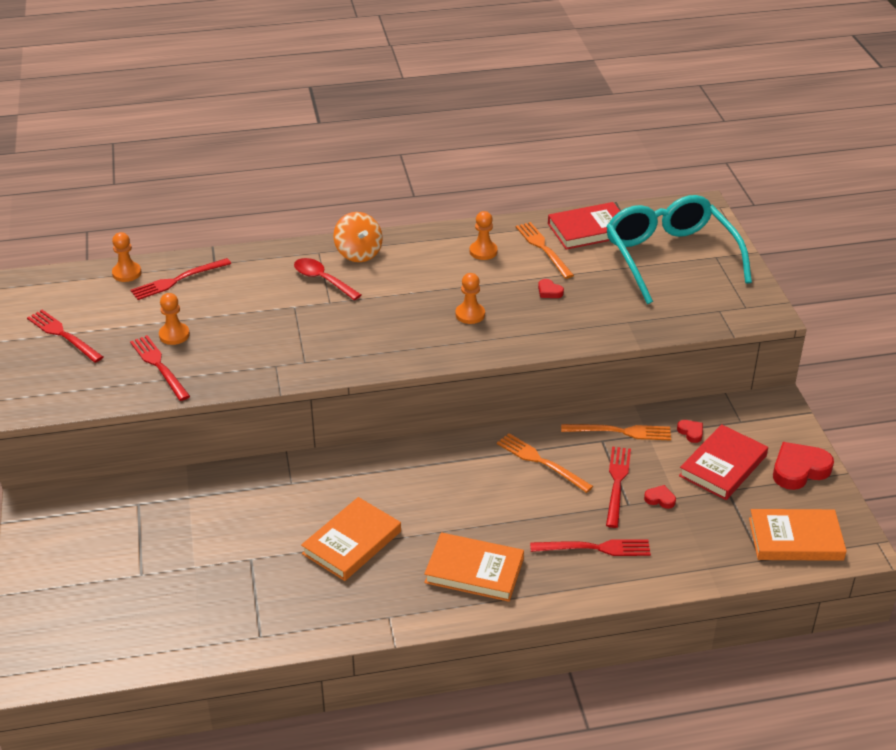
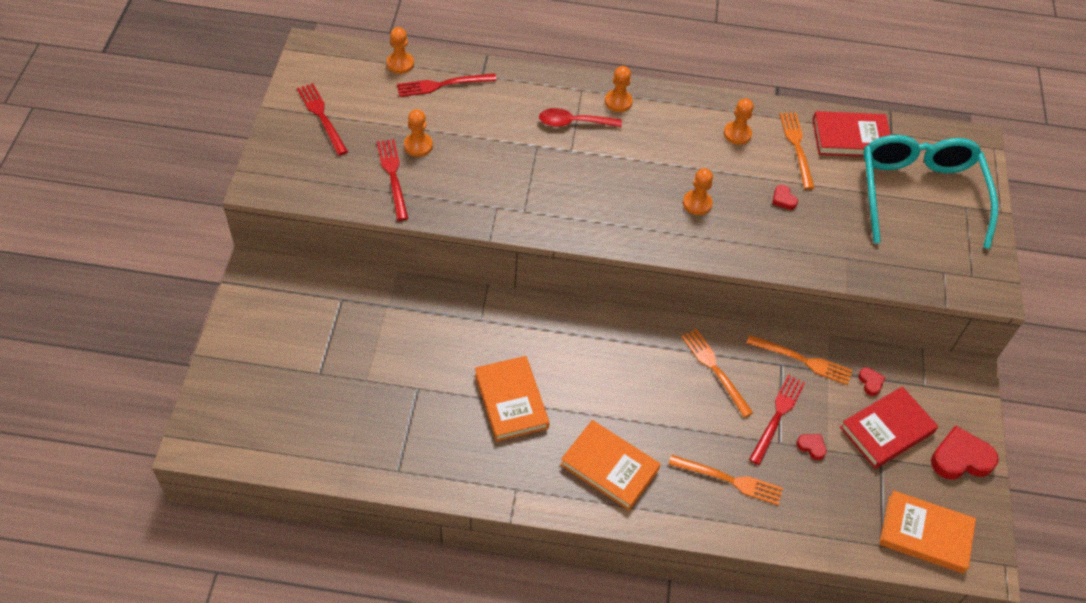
camera: 15 degrees right, 15 degrees up
(322, 280) = (573, 123): red spoon -> red spoon turned 60 degrees counterclockwise
(352, 543) = (511, 401): orange book -> orange book turned 75 degrees counterclockwise
(358, 253) = (618, 102): orange spinning top -> orange pawn
(595, 548) = (729, 480): red fork -> orange fork

